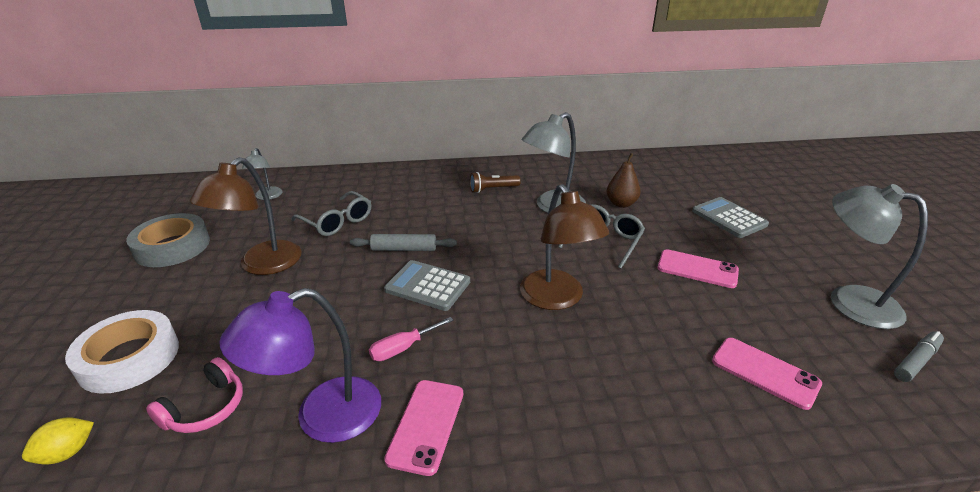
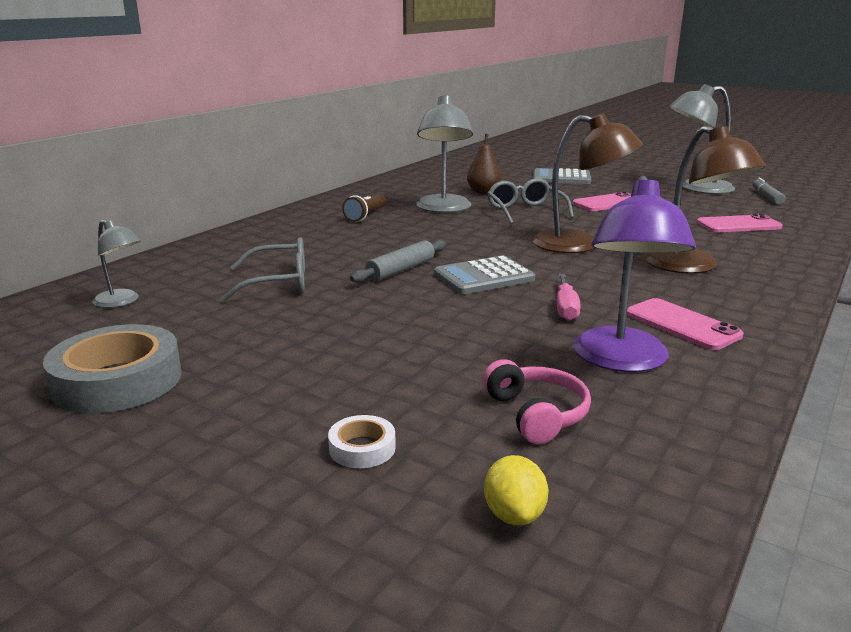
camera: 50 degrees left, 10 degrees down
(129, 358) = (362, 448): white tape -> white tape, size x0.46
(262, 265) = (293, 336): brown lamp -> brown lamp (691, 267)

